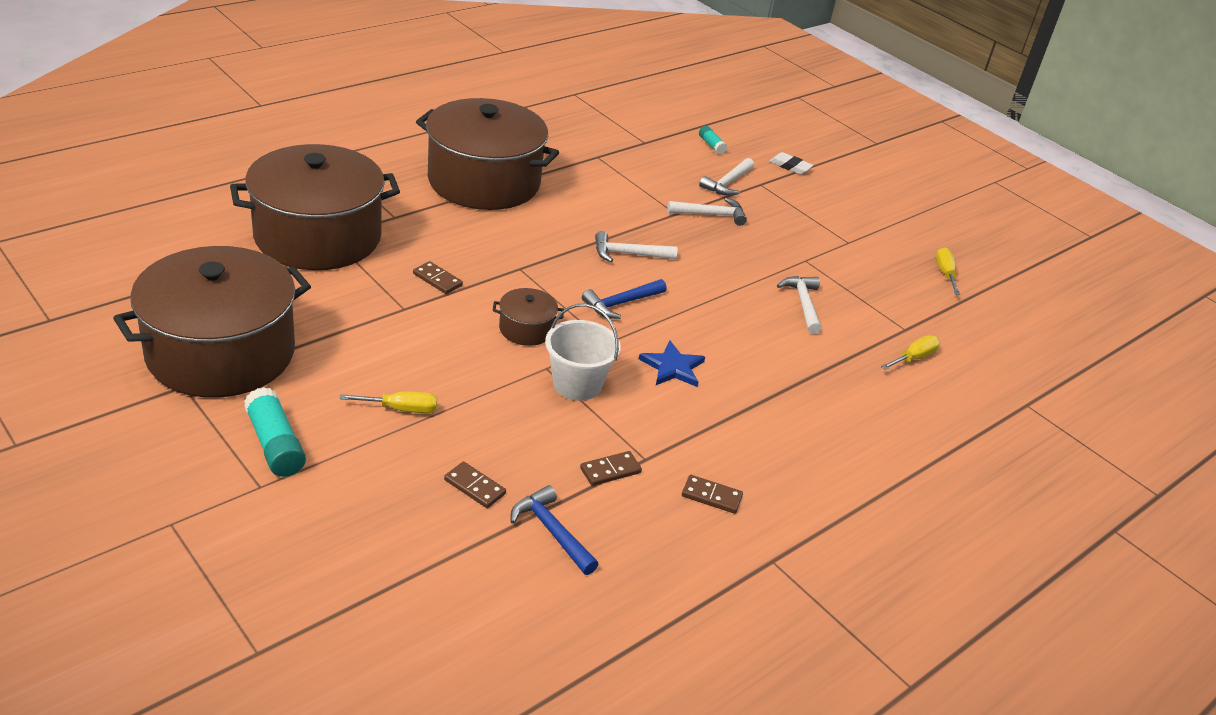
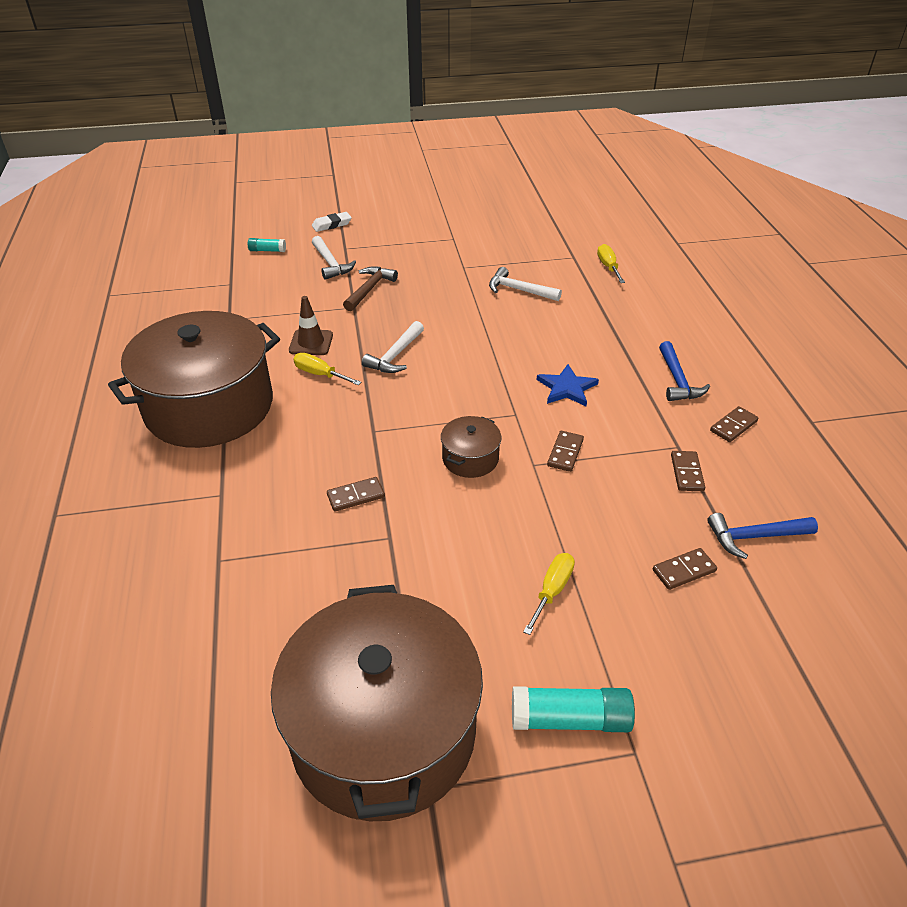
camera: 55 degrees left, 5 degrees up
(318, 236) = (211, 572): brown pot -> none
(577, 384) = (565, 453): white bucket -> brown domino
(604, 205) = (311, 343): none -> brown traffic cone
(621, 303) = (464, 385): blue hammer -> blue hammer (677, 380)
(711, 215) = (369, 289): white hammer -> brown hammer
(945, 273) = (518, 214): yellow screwdriver -> yellow screwdriver (320, 374)

